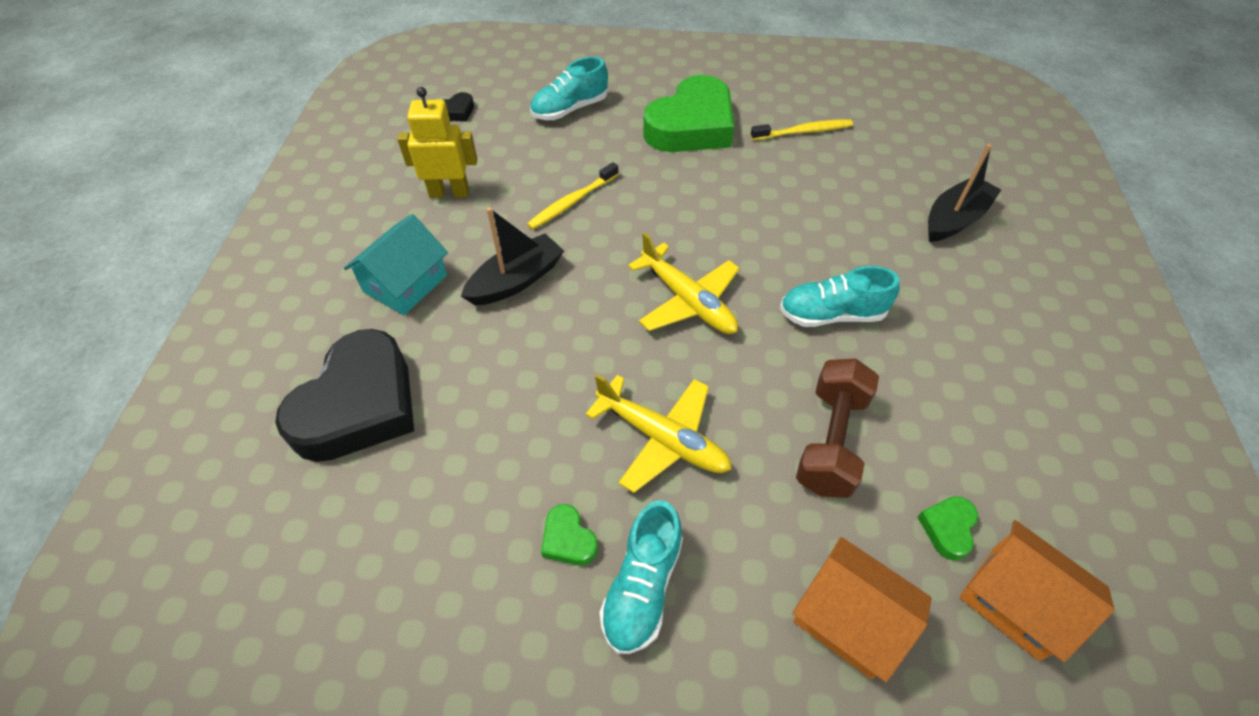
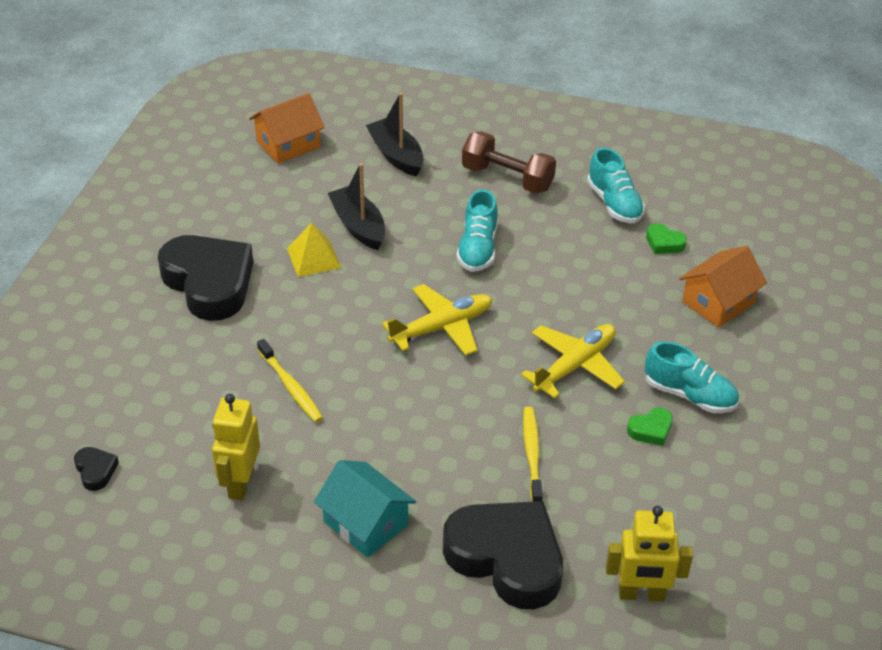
camera: 80 degrees left, 10 degrees down
(300, 550) = (641, 594): none -> yellow robot
(516, 280) = (385, 438): black boat -> black boat (358, 226)
(570, 109) = (137, 371): turquoise shoe -> turquoise shoe (614, 203)
(691, 126) = (209, 283): green heart -> black heart
(755, 185) = (313, 258): none -> yellow pyramid
(803, 132) = (251, 210): yellow toothbrush -> yellow toothbrush (532, 454)
(830, 441) = (591, 278): brown dumbbell -> brown dumbbell (507, 178)
(1015, 601) = (713, 230): orange house -> orange house (288, 144)

